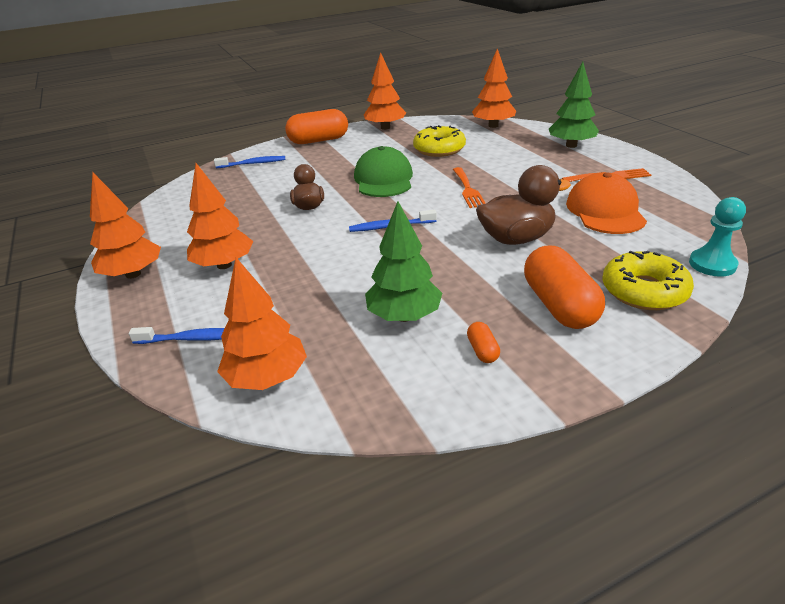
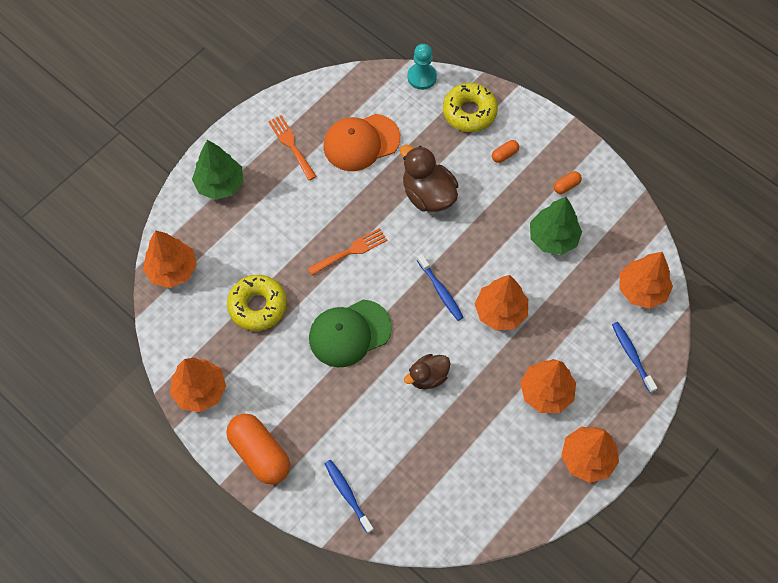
camera: 115 degrees left, 30 degrees up
(337, 256) = (500, 312): none -> orange tree
(559, 305) = (504, 155): orange capsule -> orange capsule, size x0.44

